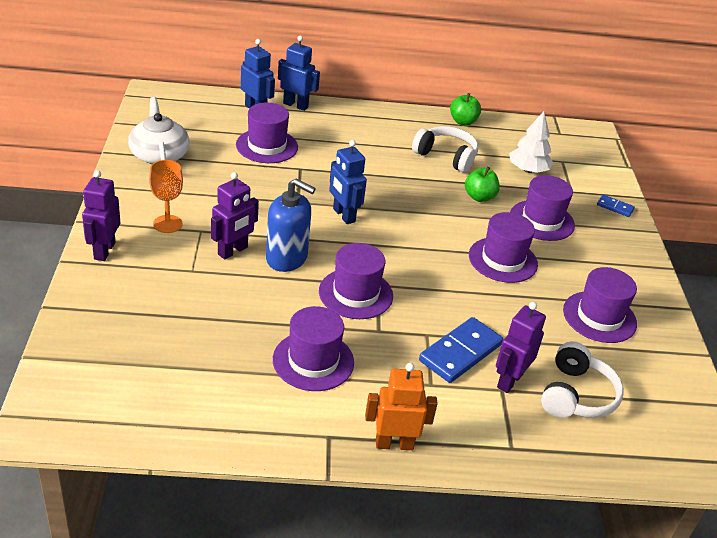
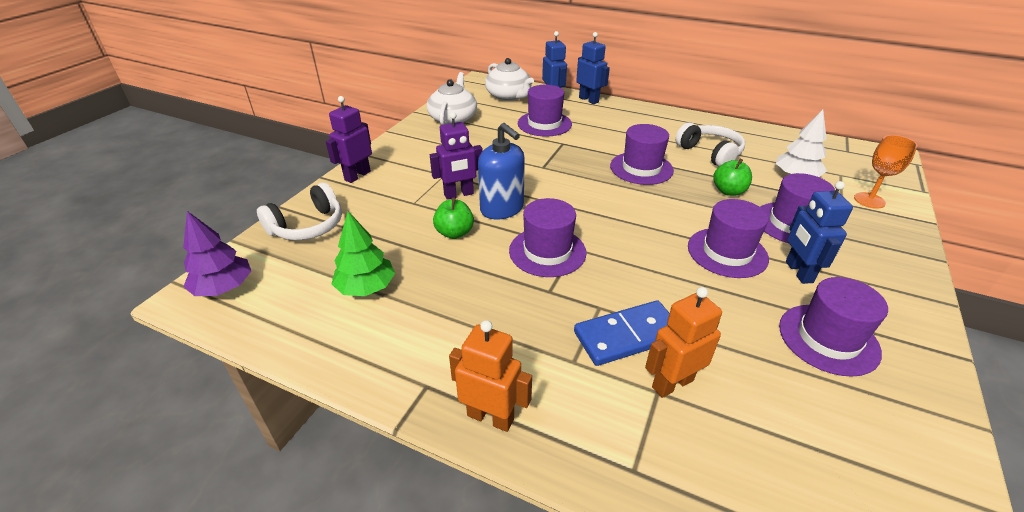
camera: 30 degrees right, 0 degrees up
(67, 406) = (224, 288): none -> purple tree
(167, 224) = (421, 165): orange goblet -> orange goblet (869, 200)
(203, 112) = (509, 96): none -> white teapot
(213, 369) = (366, 287): none -> green tree
(313, 361) = (463, 304): purple hat -> purple hat (641, 168)
(343, 215) = (578, 184): blue robot -> blue robot (798, 272)
(463, 122) = (742, 129): green apple -> green apple (454, 233)
(509, 380) = (672, 383): purple robot -> orange robot
(576, 395) = (756, 427): white headphones -> white headphones (308, 226)
(615, 207) = (893, 226): blue domino -> none

